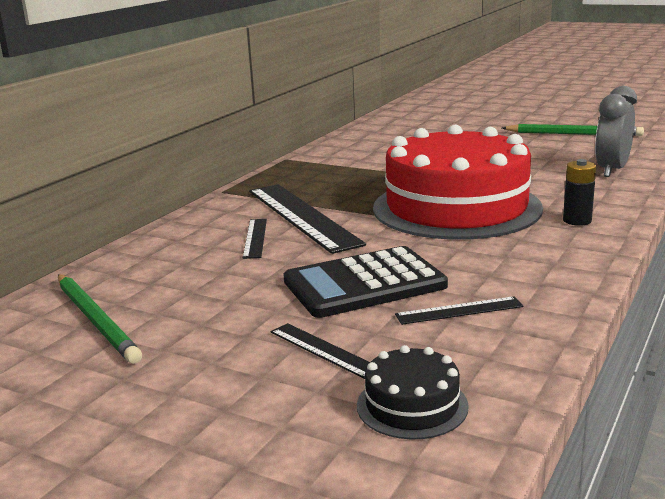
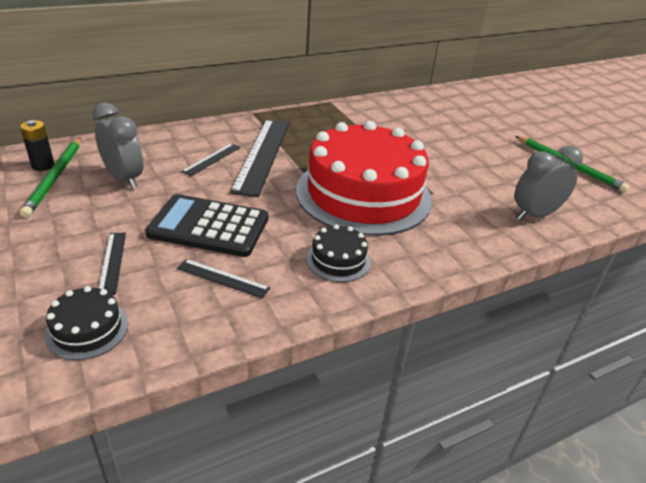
camera: 30 degrees right, 15 degrees up
(188, 288) = (124, 179): none -> grey clock
(529, 256) = (338, 260): none -> black cake
(577, 221) = (423, 248): black battery -> black battery (43, 165)

